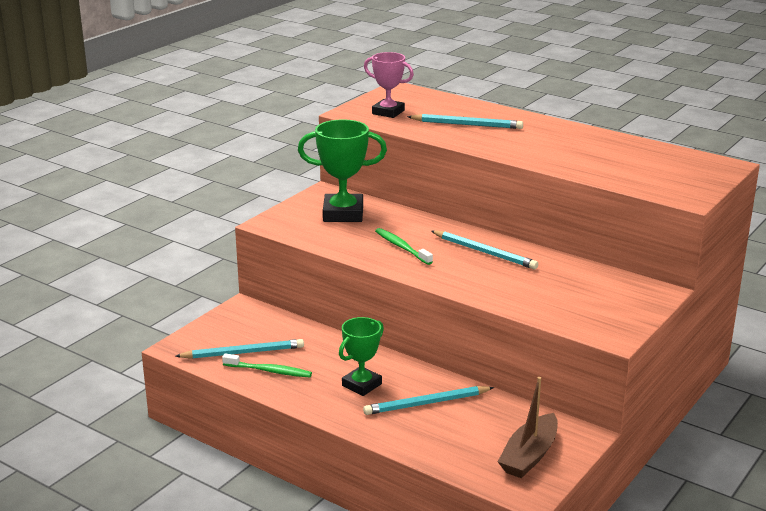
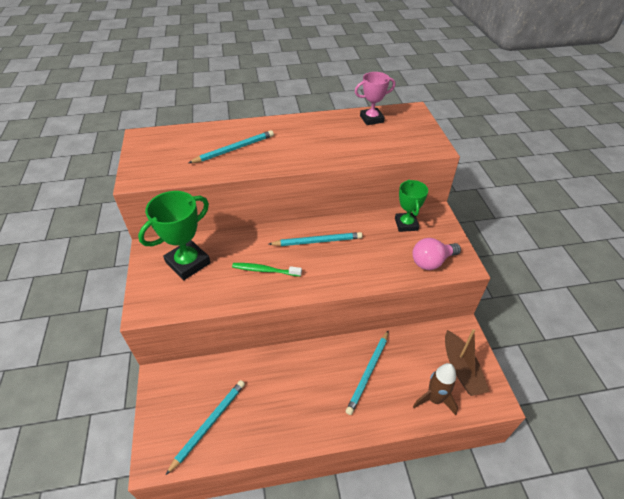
camera: 45 degrees left, 20 degrees up
(269, 371) = (247, 427): green toothbrush -> none
(362, 385) = (316, 388): green trophy -> green trophy (406, 224)
(388, 112) = (164, 164): pink trophy -> pink trophy (371, 119)
(463, 455) = (434, 399): none -> brown rocket
(581, 318) = (432, 262): none -> pink light bulb

